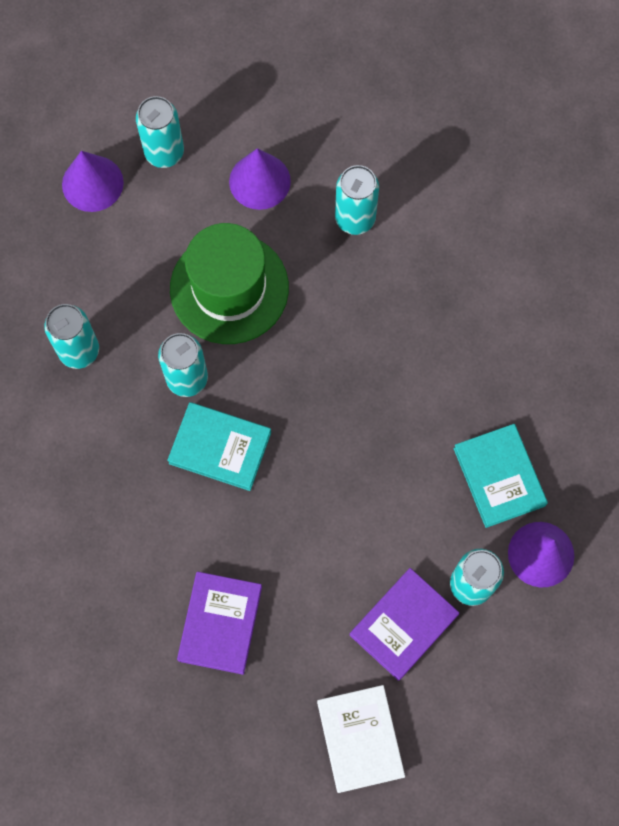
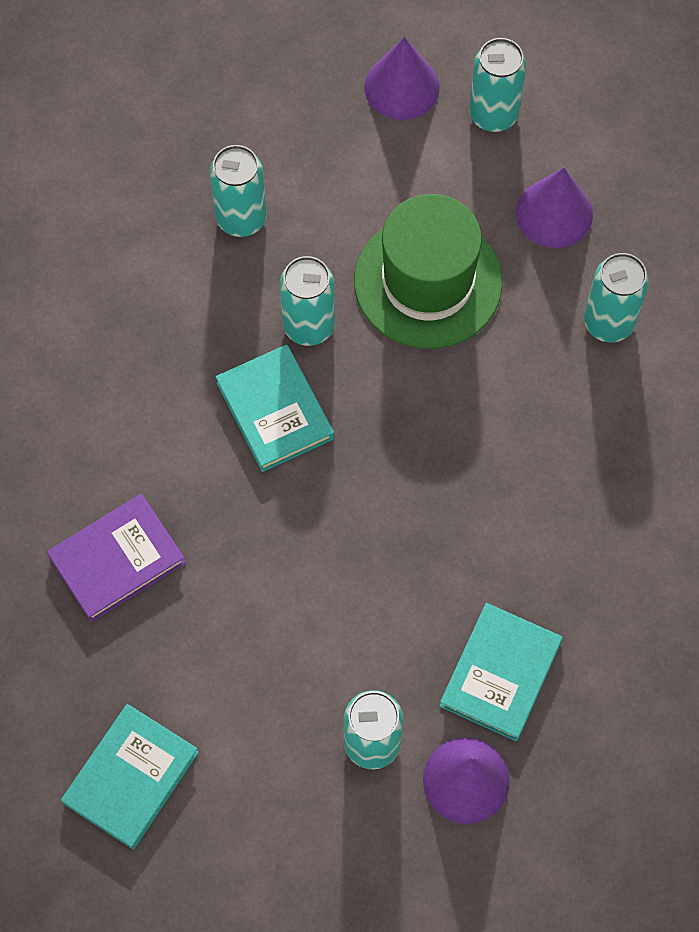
camera: 45 degrees right, 5 degrees down
(360, 739) = (131, 778): white book -> turquoise book
(403, 625) = (274, 718): purple book -> none

